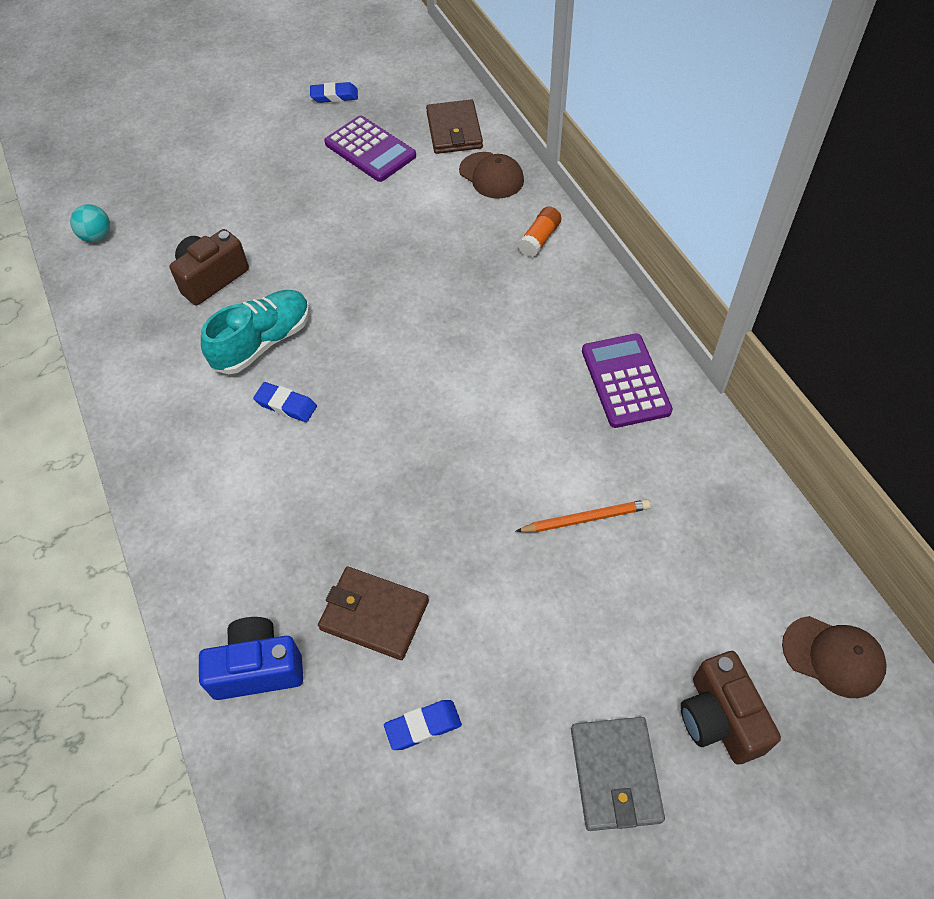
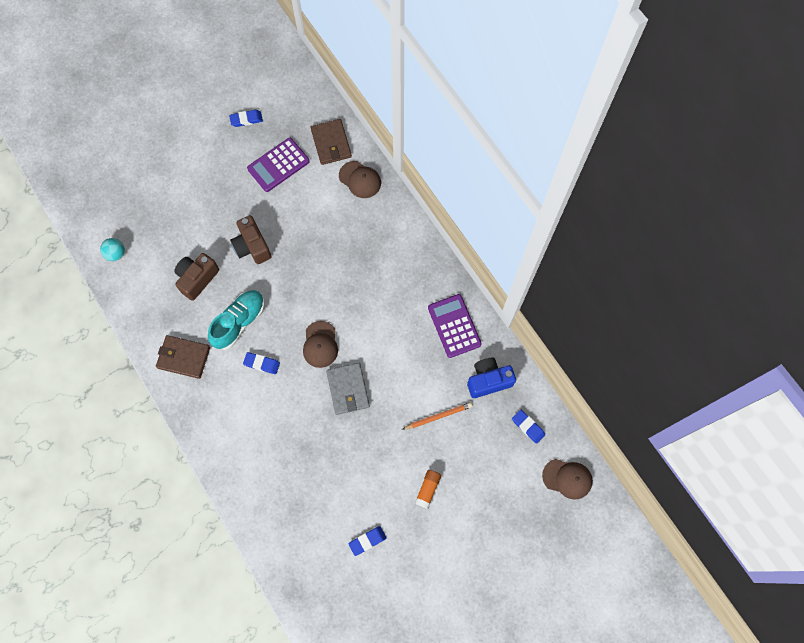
camera: 10 degrees left, 15 degrees up
(257, 668) = (278, 522): blue camera -> blue camera (488, 380)
(370, 150) = (278, 165): purple calculator -> purple calculator turned 105 degrees clockwise
(374, 615) = (333, 485): brown wallet -> brown wallet (183, 357)
(391, 386) = (320, 344): none -> brown cap
(539, 239) = (395, 228): orange glue stick -> orange glue stick (427, 489)
(615, 774) = (463, 552): grey wallet -> grey wallet (348, 389)
(719, 718) = (512, 518): brown camera -> brown camera (252, 246)
(754, 554) = (528, 427): none -> blue eraser

